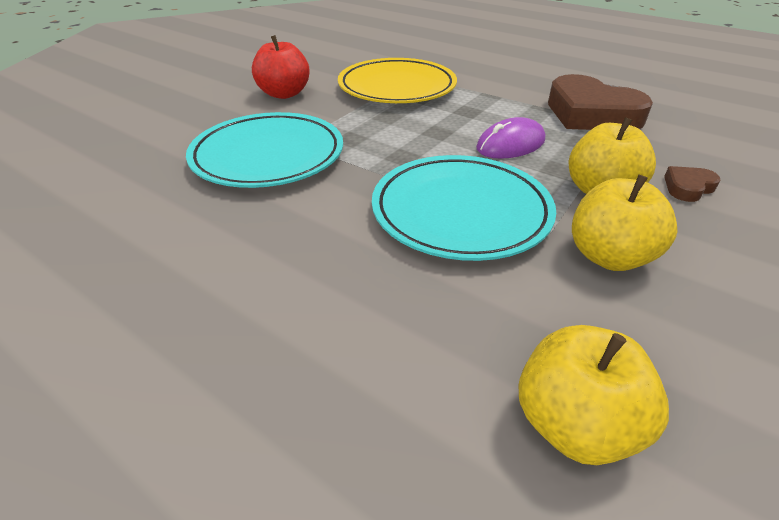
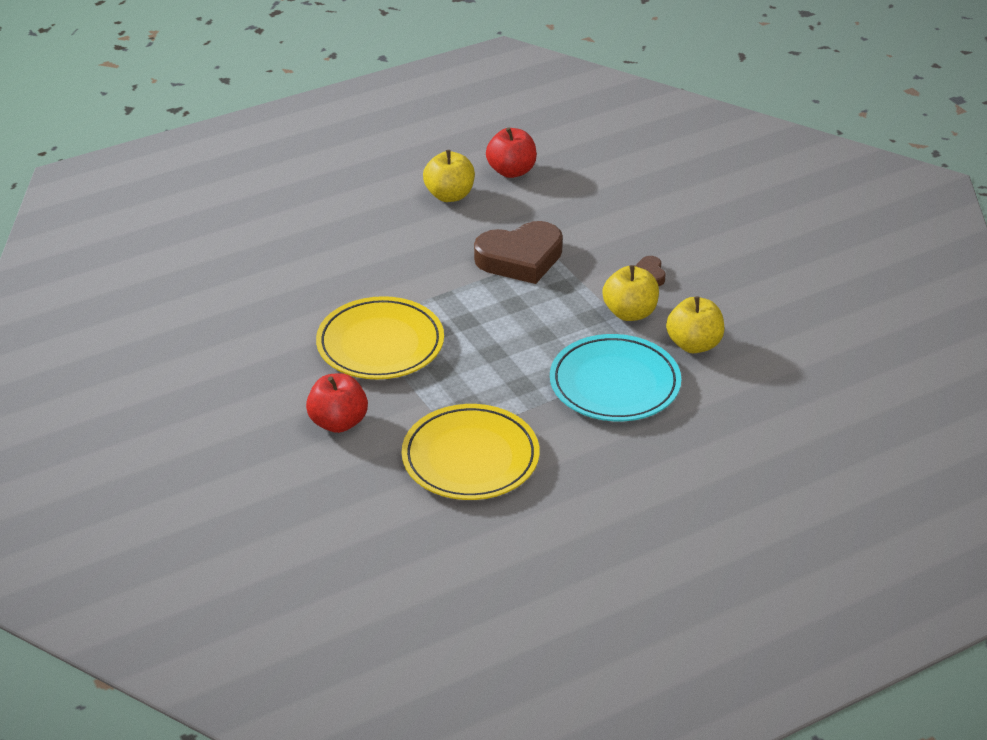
camera: 65 degrees left, 0 degrees up
(268, 156) = (470, 458): turquoise plate -> yellow plate
(510, 144) = (540, 323): purple mouse -> none
(574, 424) = (790, 412): yellow apple -> yellow apple (449, 195)
(701, 84) = (511, 171): none -> red apple

